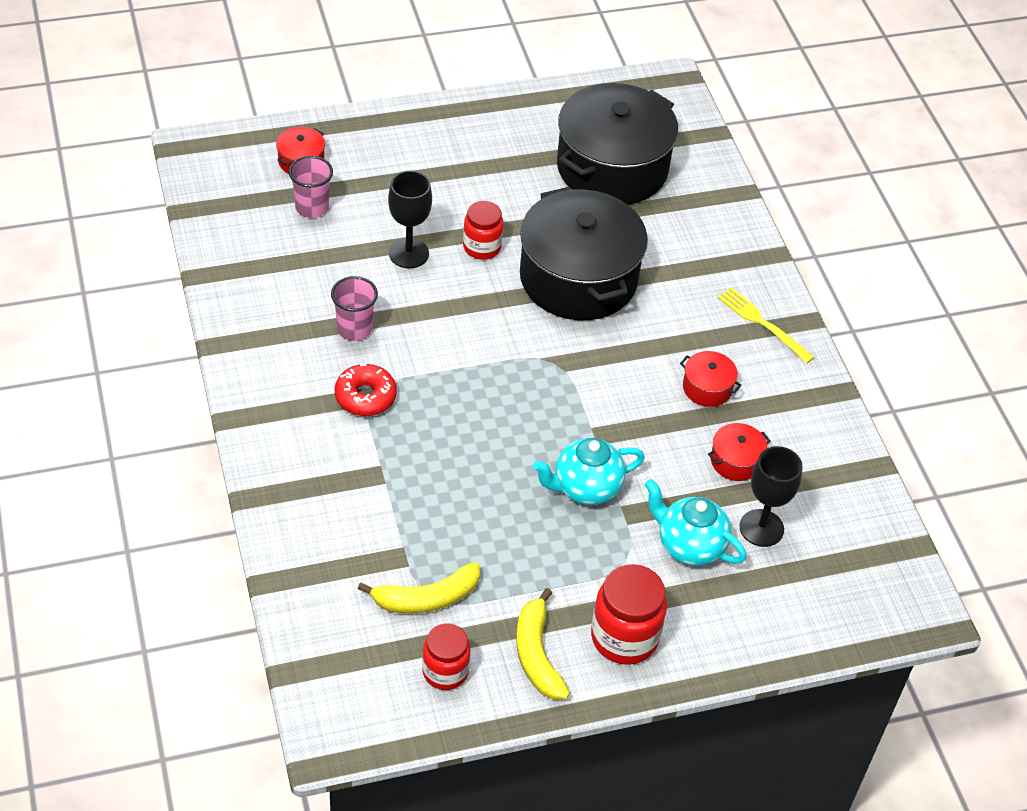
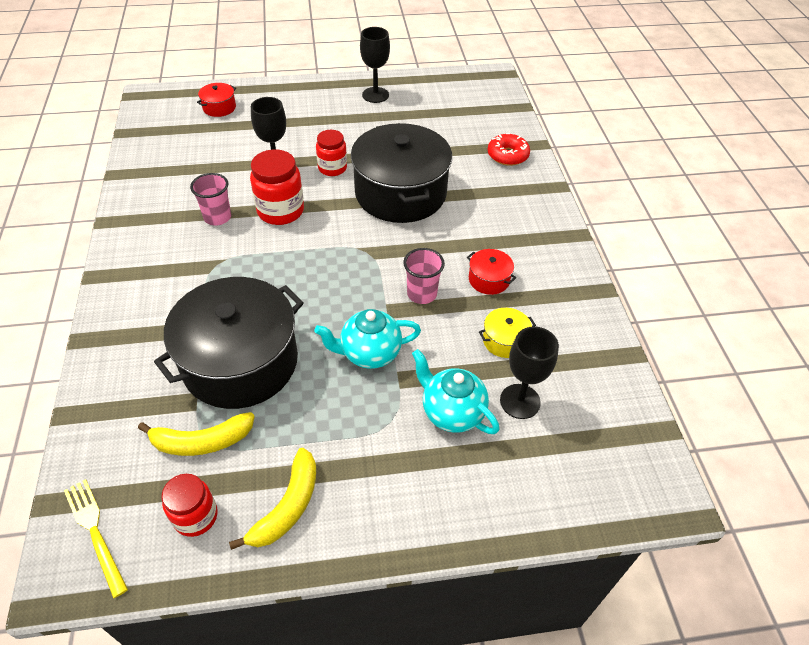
camera: 10 degrees right, 0 degrees up
(312, 207) = (216, 136): pink cup -> pink cup (422, 294)
(365, 397) = (208, 267): red donut -> red donut (507, 155)
(512, 126) = (375, 95): none -> black goblet
(537, 654) = (287, 506): yellow banana -> yellow banana turned 150 degrees counterclockwise
(612, 167) = (442, 123): black pot -> black pot (240, 362)
(624, 637) = (374, 497): red jar -> red jar (280, 211)
(735, 461) = (504, 340): red pot -> yellow pot
(763, 324) = (541, 234): yellow fork -> yellow fork (95, 532)

